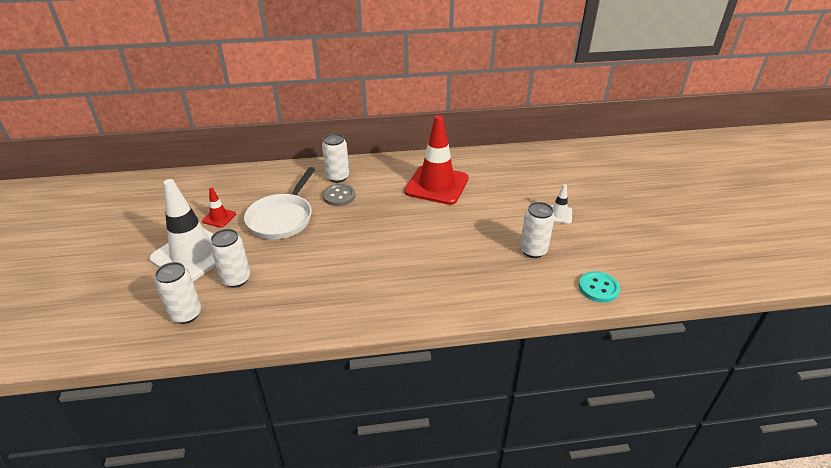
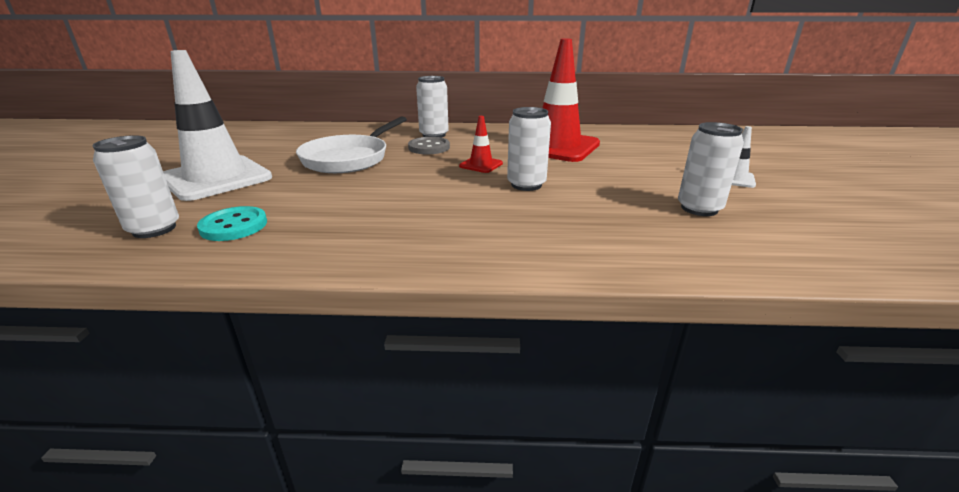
camera: 10 degrees right, 10 degrees down
(219, 217) = (274, 154): red traffic cone -> red traffic cone (481, 165)
(236, 279) = (251, 202): white can -> white can (526, 185)
(598, 288) = (828, 258): turquoise button -> turquoise button (234, 226)

